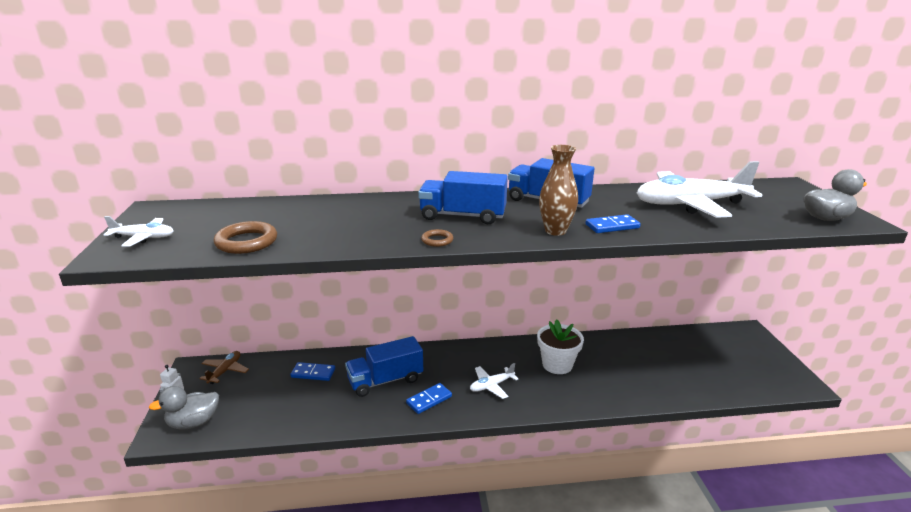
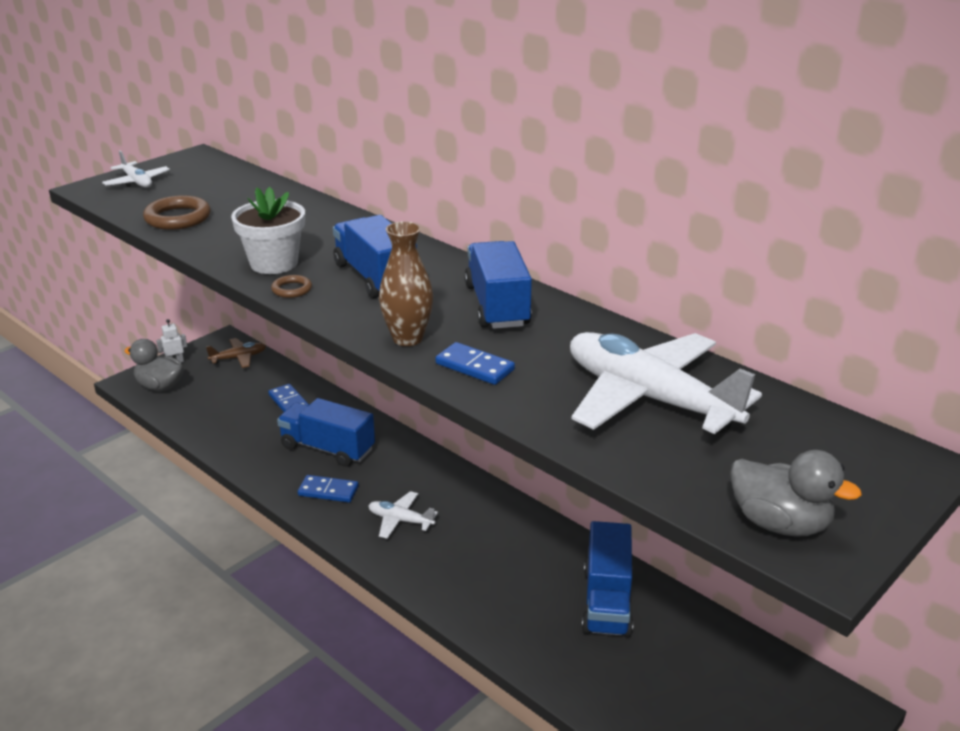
camera: 50 degrees right, 5 degrees up
(557, 364) = (502, 551): white flower pot -> white flower pot (274, 263)
(628, 353) = (607, 601): none -> blue truck

